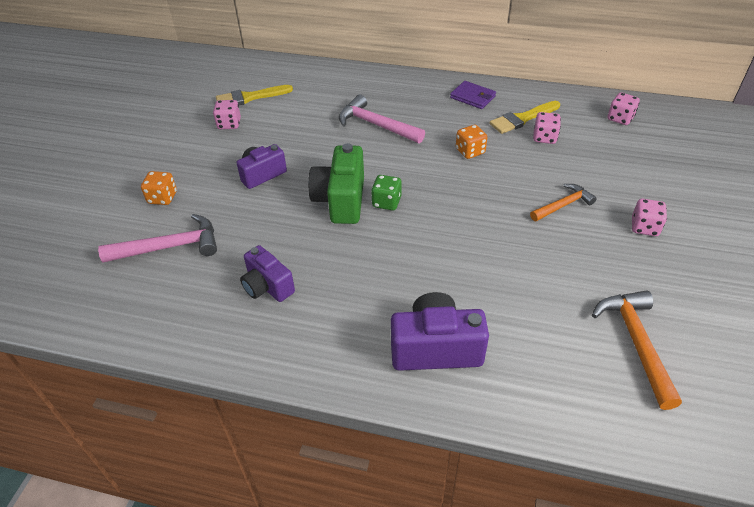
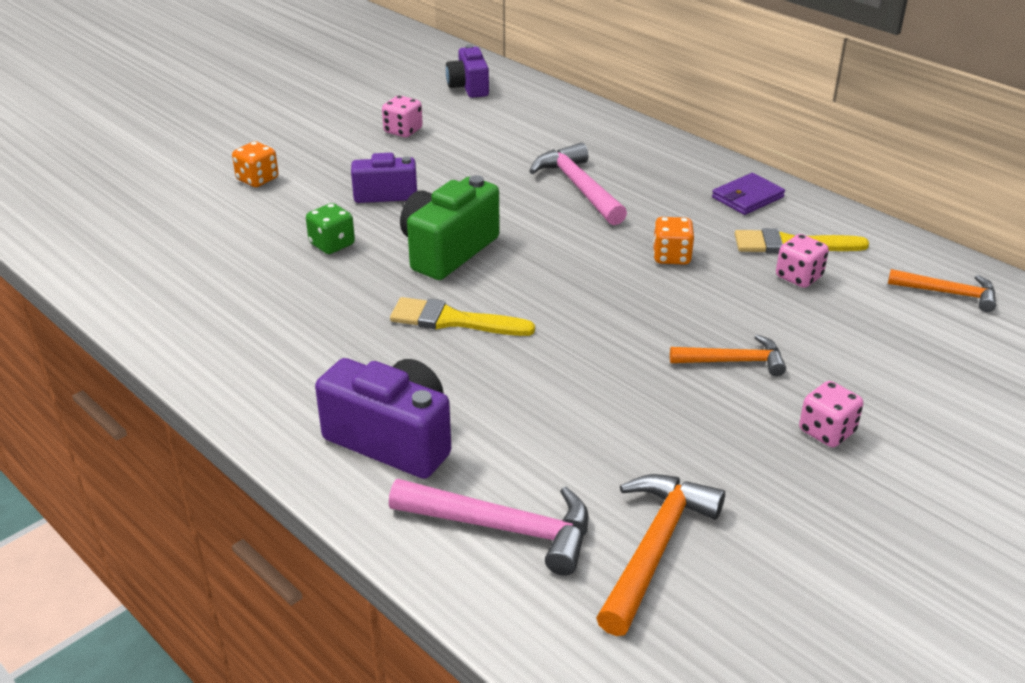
camera: 30 degrees right, 10 degrees down
(170, 247) = (218, 228): pink hammer -> pink hammer (504, 528)
(249, 97) = (455, 111): yellow brush -> yellow brush (453, 320)
(267, 286) = (276, 303): purple camera -> purple camera (469, 87)
(386, 202) = (500, 273): green dice -> green dice (332, 244)
(473, 97) = (747, 197): purple wallet -> purple wallet turned 75 degrees clockwise
(620, 118) = (949, 293): pink dice -> orange hammer

